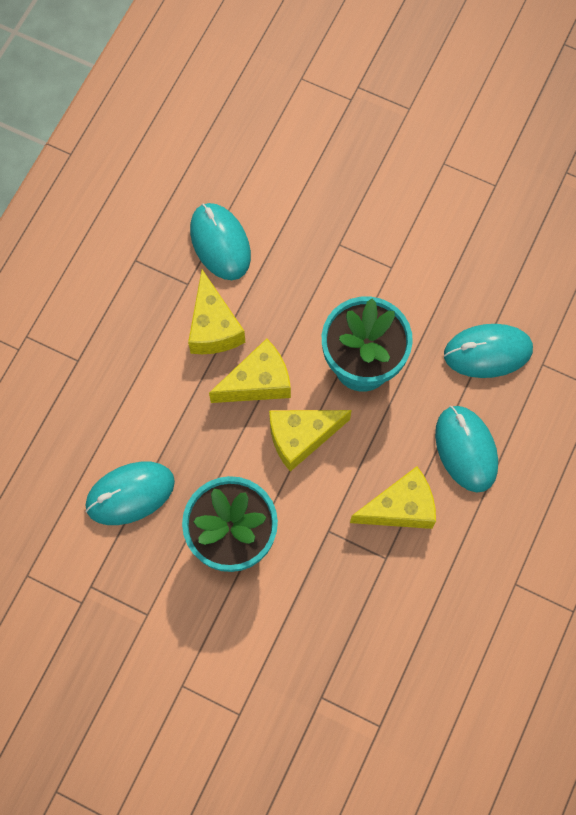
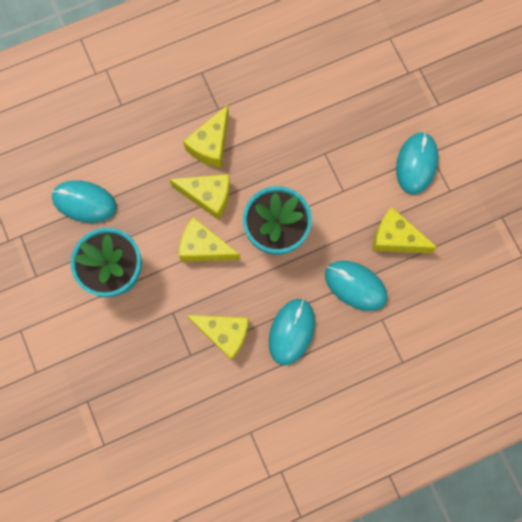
camera: 40 degrees right, 5 degrees up
(220, 243) = (257, 99): turquoise mouse -> turquoise mouse (416, 164)
(484, 274) = (395, 238): none -> yellow cheese

